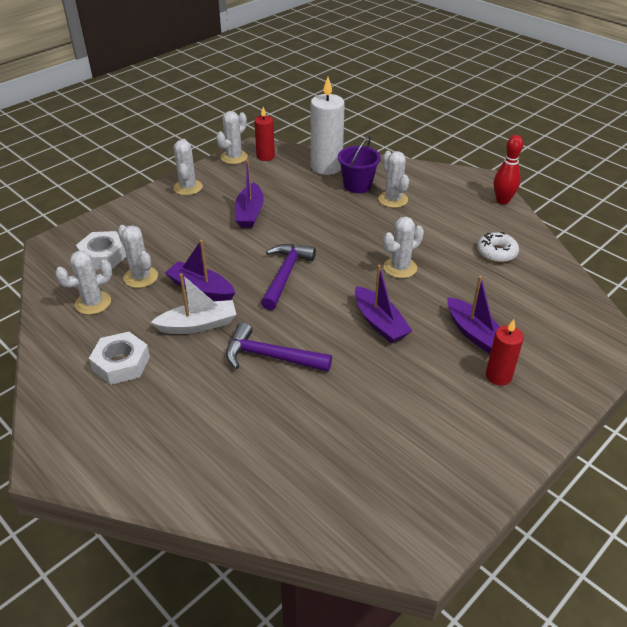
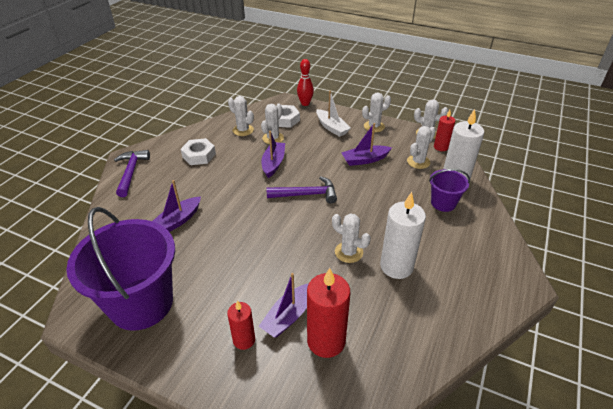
camera: 70 degrees right, 0 degrees up
(198, 325) = (240, 172): white boat -> white boat (332, 127)
(270, 356) = (223, 209): purple hammer -> purple hammer (131, 172)
(380, 323) = (277, 254): purple boat -> purple boat (177, 221)
(393, 199) = (440, 228): white cactus -> white cactus (418, 162)
(415, 467) = (141, 303): none -> purple bucket
(433, 242) = (396, 266): none -> white candle
(496, 252) = (410, 314): white donut -> none
(502, 201) = (501, 307): red bowling pin -> red bowling pin (305, 103)
(514, 315) = (326, 341): none -> red candle

